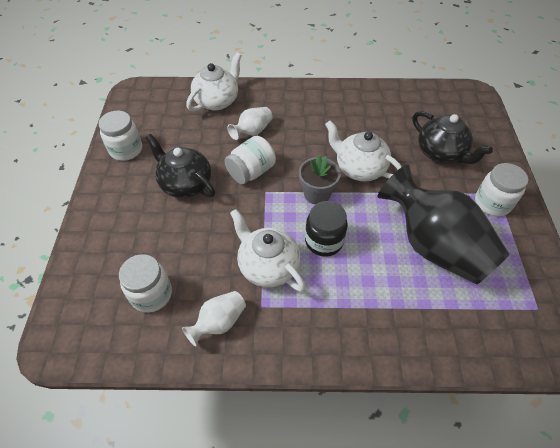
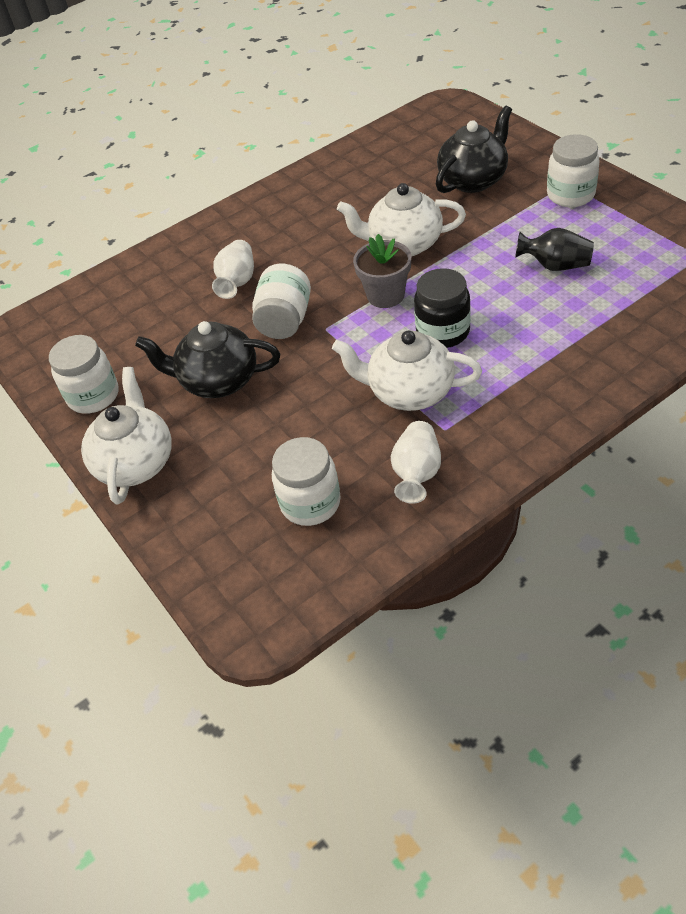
camera: 30 degrees left, 5 degrees down
(217, 101) = (152, 277): white teapot -> white teapot (136, 462)
(433, 245) = (555, 265): black vase -> black vase, size x0.45
(441, 153) = (473, 180): black teapot -> black teapot turned 60 degrees counterclockwise

